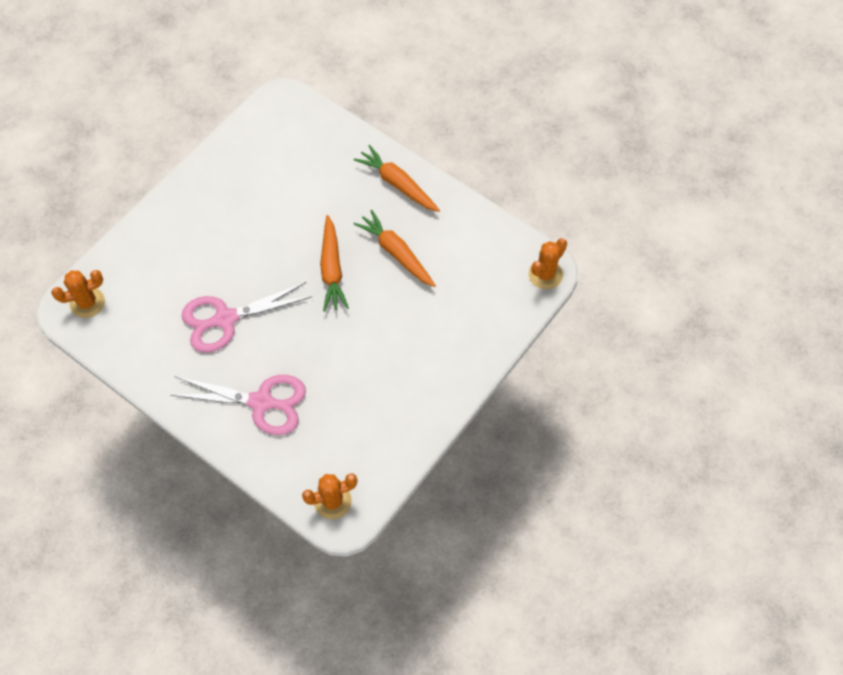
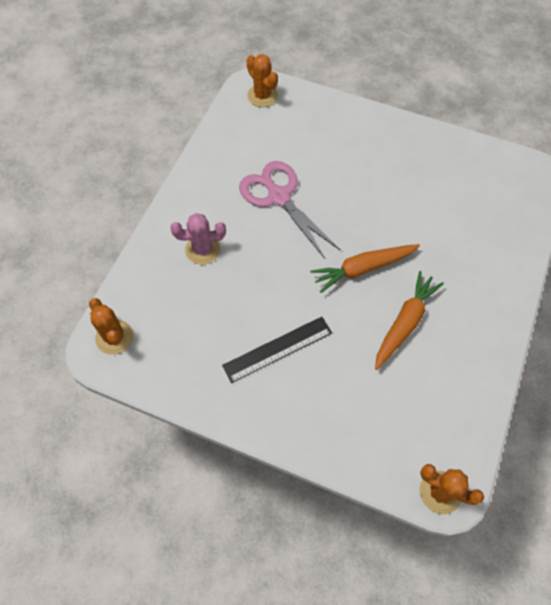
camera: 75 degrees right, 0 degrees up
(262, 402) = (202, 249): pink scissors -> pink cactus
(389, 360) = (277, 349): none -> black ruler
(397, 184) = (489, 302): orange carrot -> none

